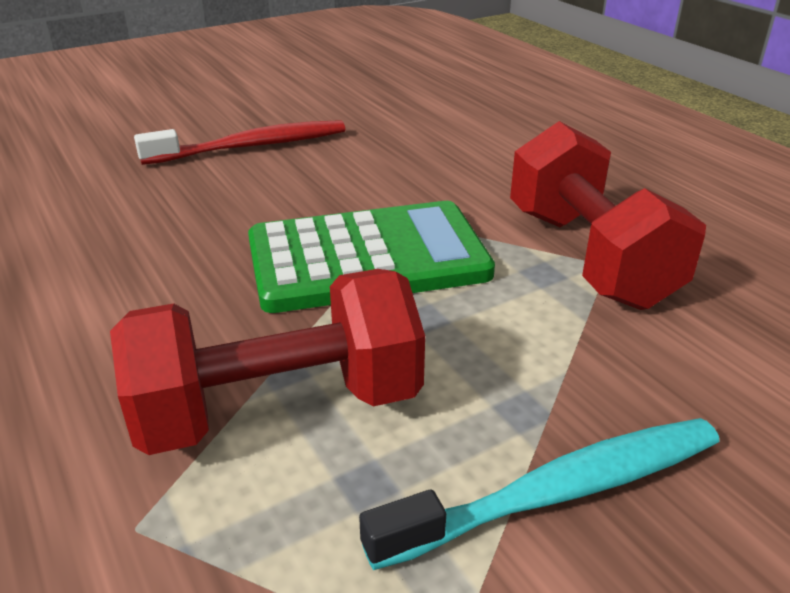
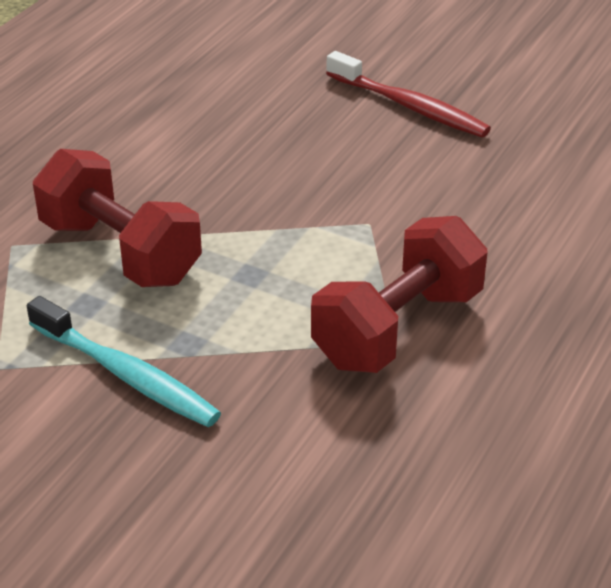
camera: 60 degrees right, 5 degrees up
(367, 258) = (298, 225): green calculator -> none

